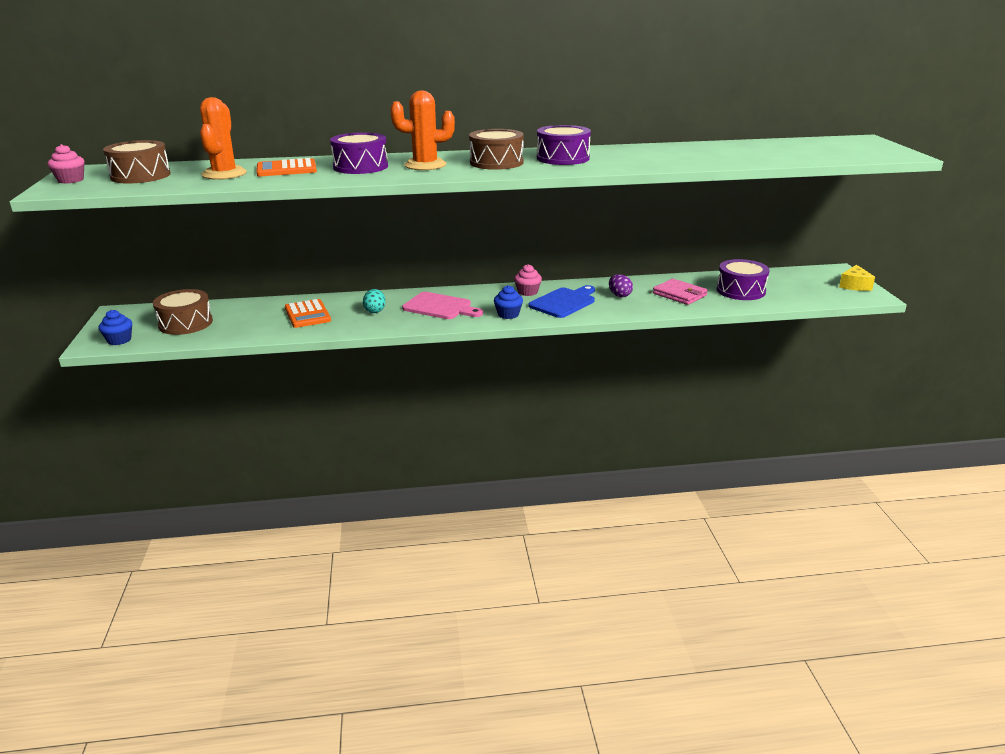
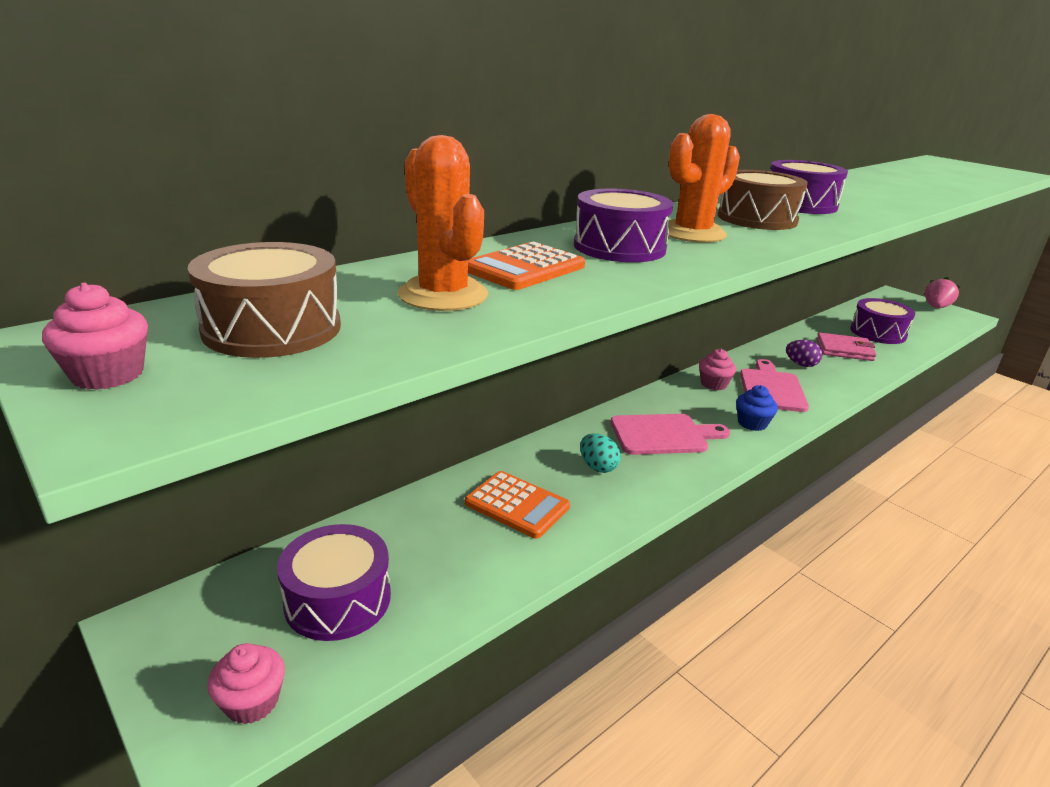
camera: 35 degrees left, 0 degrees up
(119, 340) = (252, 702): blue cupcake -> pink cupcake
(185, 323) = (338, 599): brown drum -> purple drum
(564, 302) = (771, 388): blue cutting board -> pink cutting board
(854, 285) = (936, 307): yellow cheese -> pink strawberry

